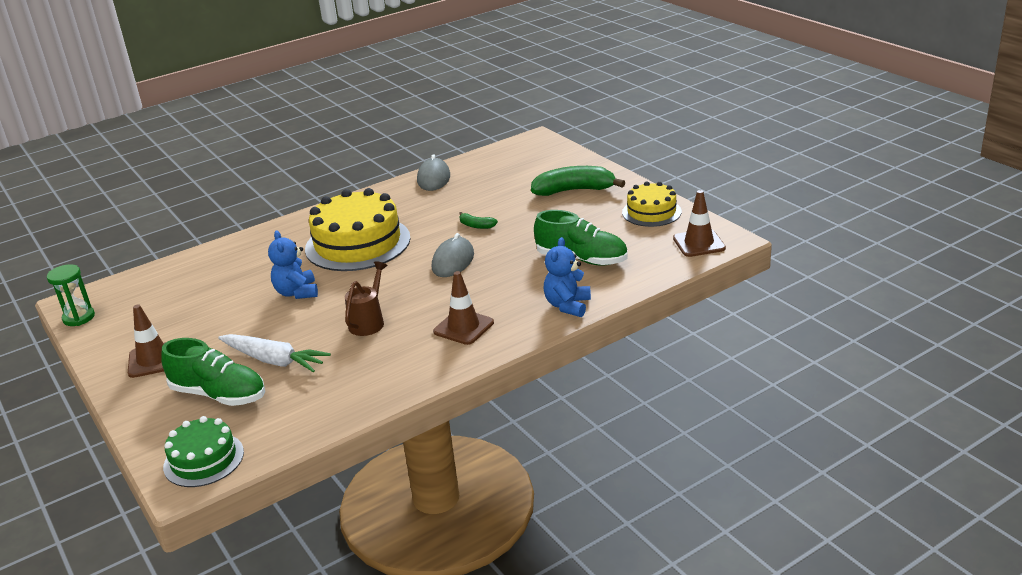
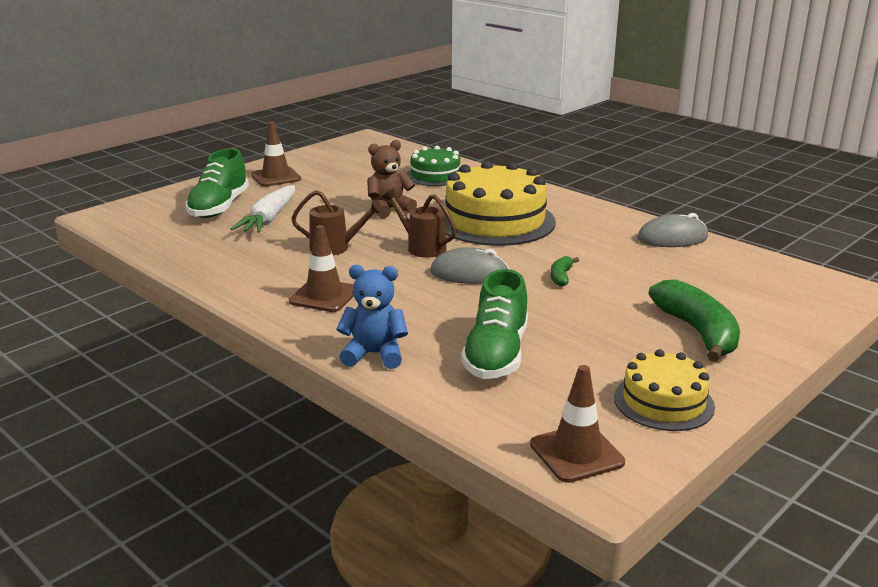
camera: 75 degrees right, 5 degrees down
(79, 318) = (341, 144): green hourglass -> none
(204, 459) = (127, 217): green cake -> green cake (435, 175)
(297, 292) = (389, 209): blue teddy bear -> brown teddy bear
(392, 279) = (422, 247): none -> brown watering can

